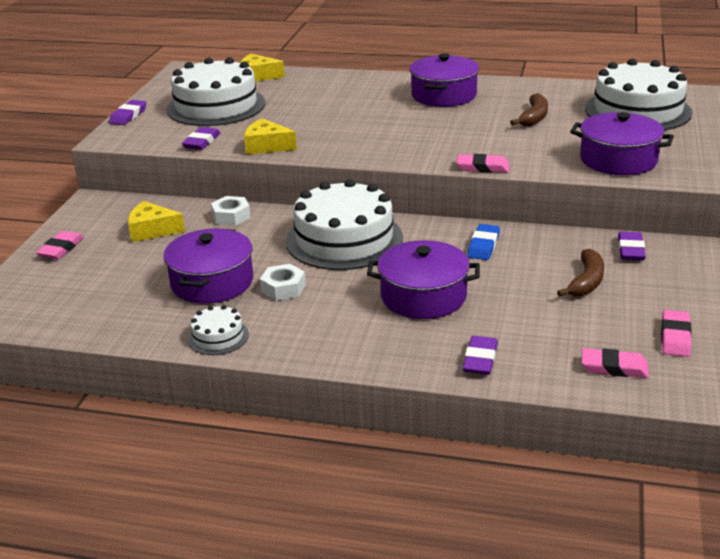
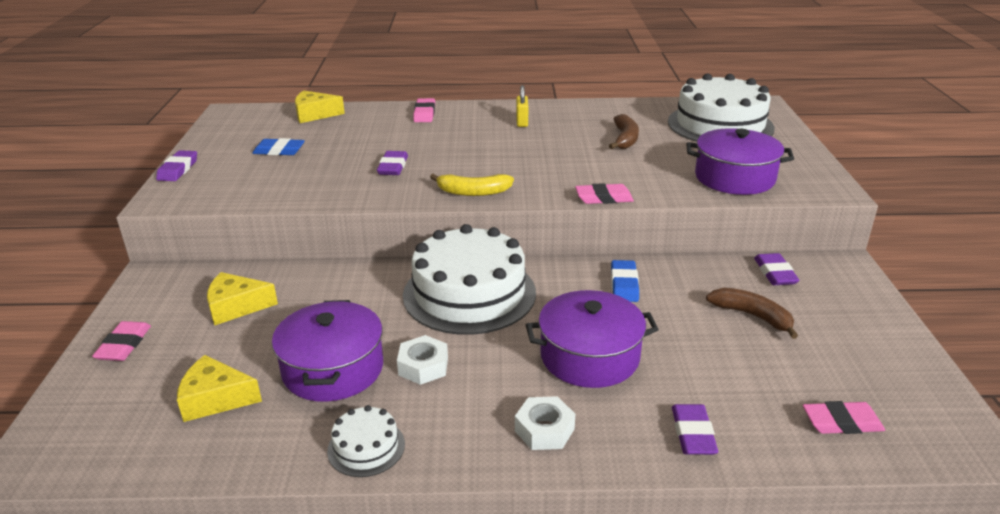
camera: 15 degrees left, 0 degrees up
(202, 142) = (277, 194): purple eraser -> purple eraser (393, 167)
(216, 106) = (279, 151): white cake -> blue eraser
(231, 216) = (328, 278): white nut -> white nut (544, 430)
(266, 146) = (355, 193): yellow cheese -> yellow cheese (215, 399)
(368, 153) = (473, 192): none -> yellow banana
(443, 95) = (522, 122): purple pot -> yellow padlock
(586, 282) = (752, 316): brown banana -> brown banana turned 60 degrees counterclockwise
(675, 337) = (880, 373): pink eraser -> pink eraser (424, 113)

